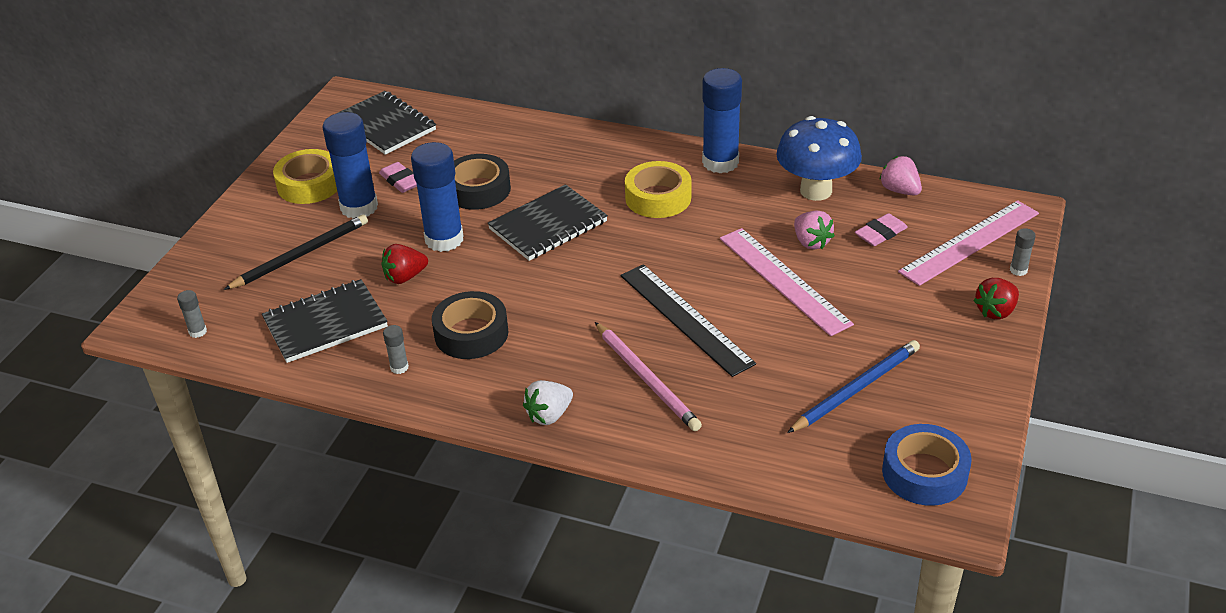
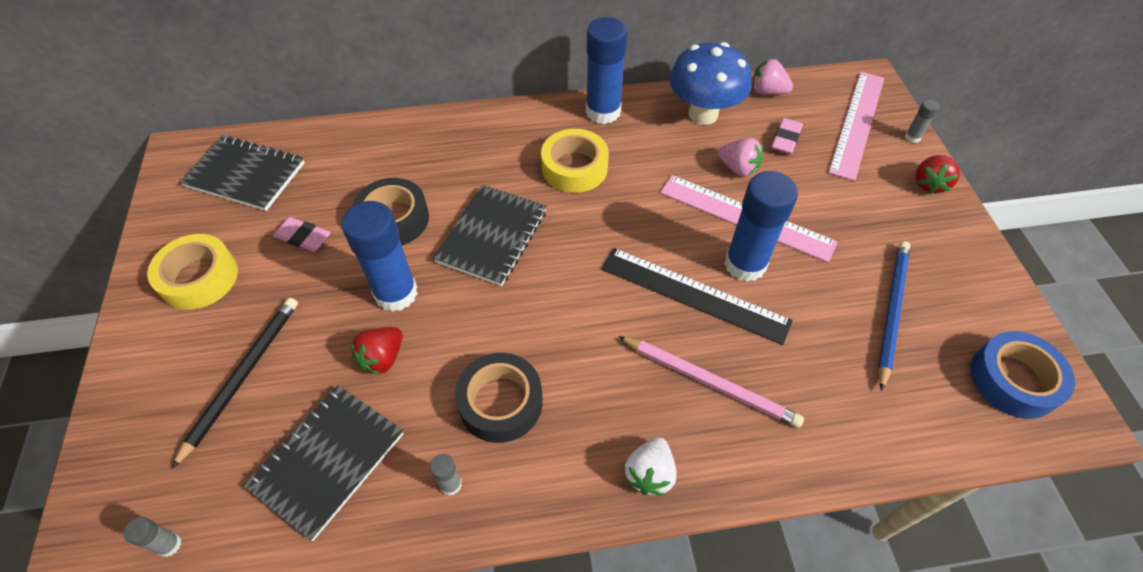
camera: 30 degrees left, 15 degrees up
(359, 207) = (275, 287): blue glue stick -> blue glue stick (745, 264)

